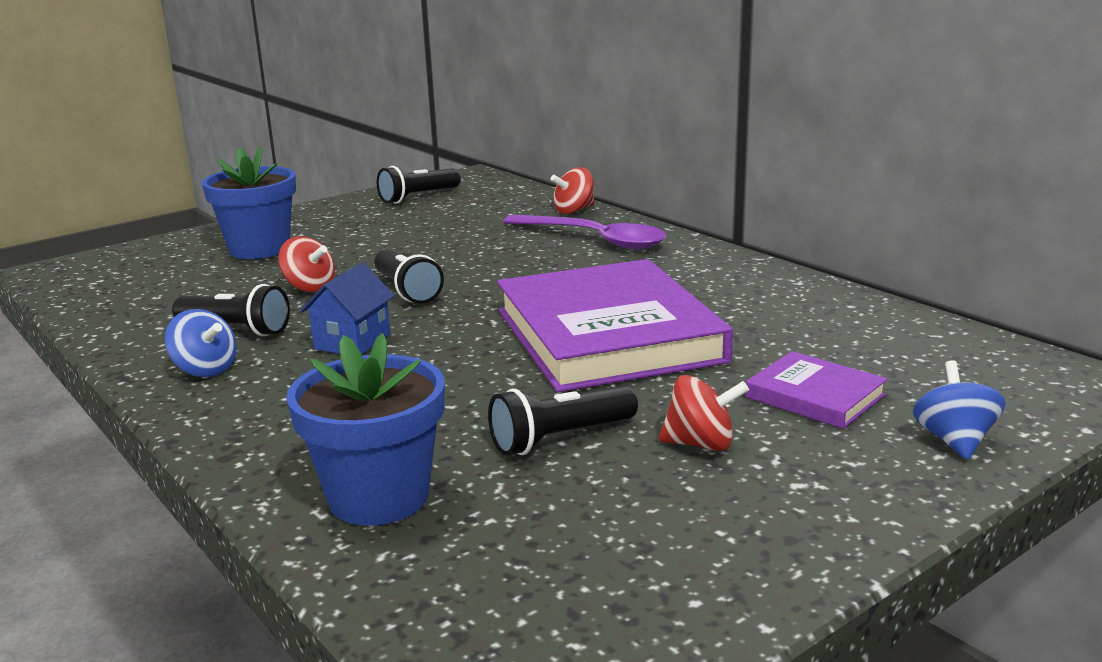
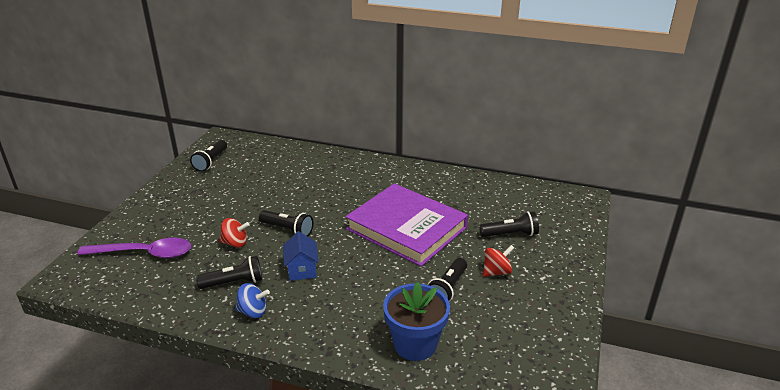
camera: 35 degrees left, 10 degrees up
(259, 249) = (170, 225): blue flower pot -> none
(574, 210) = (305, 152): red spinning top -> none
(595, 240) = (337, 170): purple spoon -> purple spoon (145, 253)
(815, 396) = (510, 234): purple book -> black flashlight
(954, 441) = (569, 239): blue spinning top -> none

